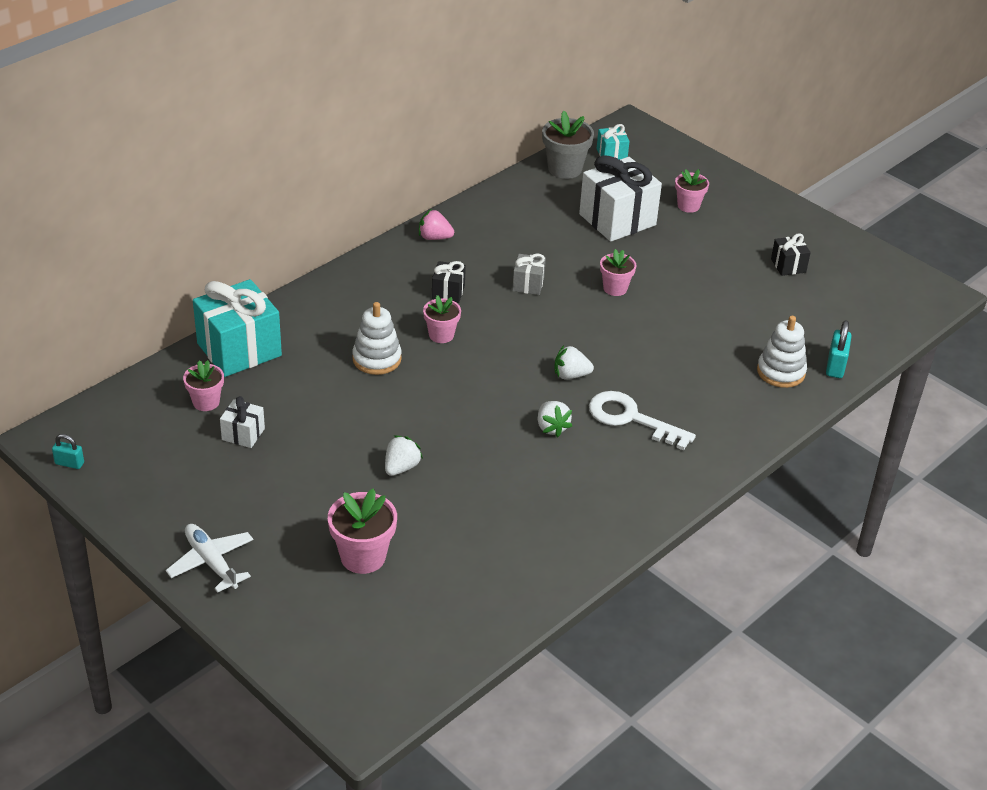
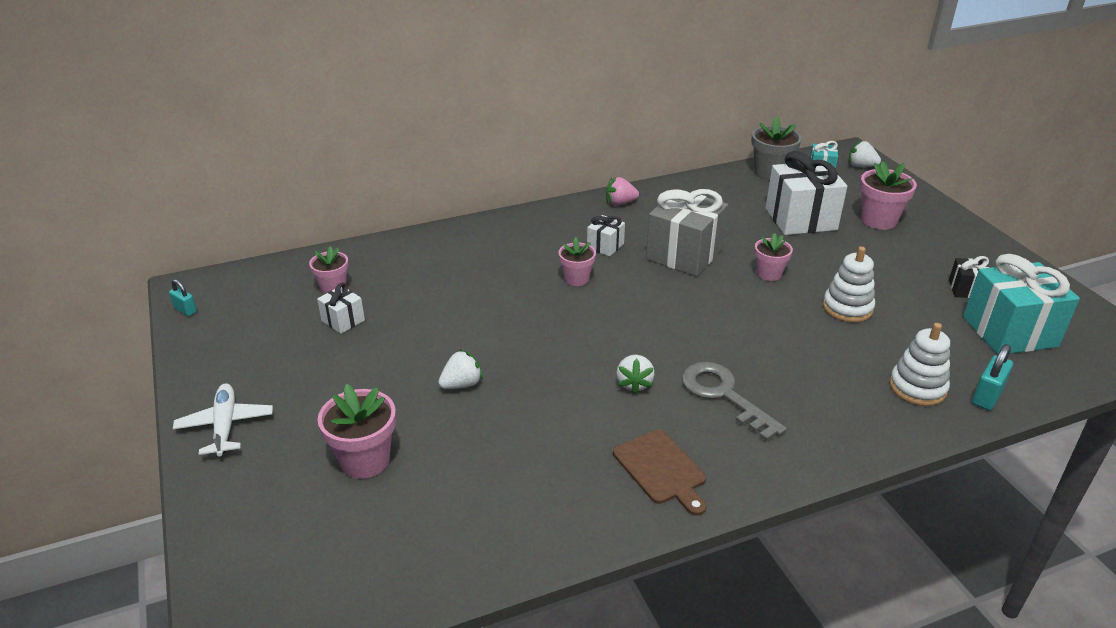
camera: 25 degrees right, 5 degrees down
(239, 350) = (393, 254): turquoise gift -> turquoise gift (1009, 332)
(377, 359) = (504, 286): white stacking toy -> white stacking toy (847, 308)
(434, 237) = (620, 203): pink strawberry -> pink strawberry turned 45 degrees counterclockwise
(448, 292) = (605, 246): black gift -> white gift
(528, 284) = (684, 254): grey gift -> grey gift, size x2.07
(570, 375) = (682, 340): white strawberry -> white strawberry (861, 166)
(613, 496) = (661, 469): none -> brown cutting board
(631, 419) = (723, 395): white key -> grey key
(688, 206) = (878, 220): pink flower pot -> pink flower pot, size x1.55

